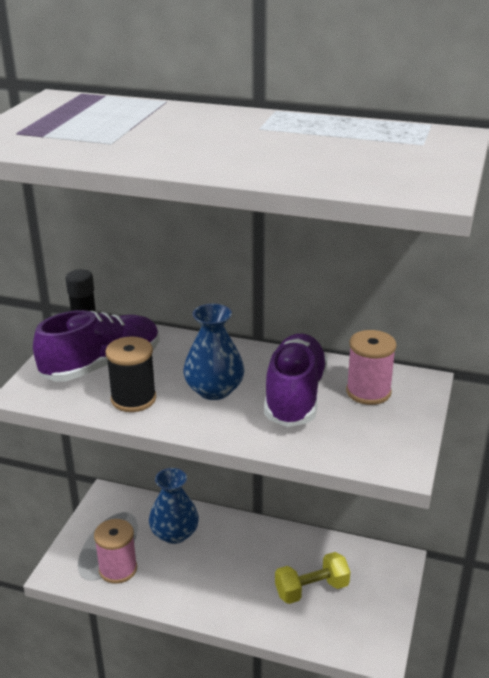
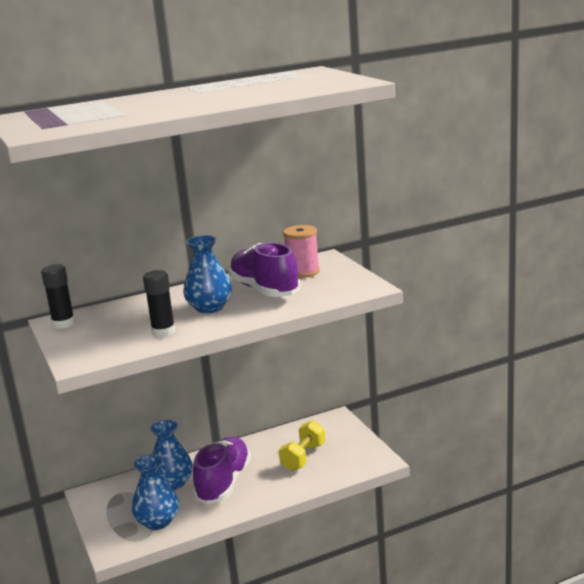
camera: 40 degrees left, 10 degrees down
(102, 366) = (109, 330): purple shoe -> purple shoe (223, 483)
(118, 569) = (158, 521): pink spool -> blue vase
(133, 399) = (163, 332): black spool -> black glue stick

